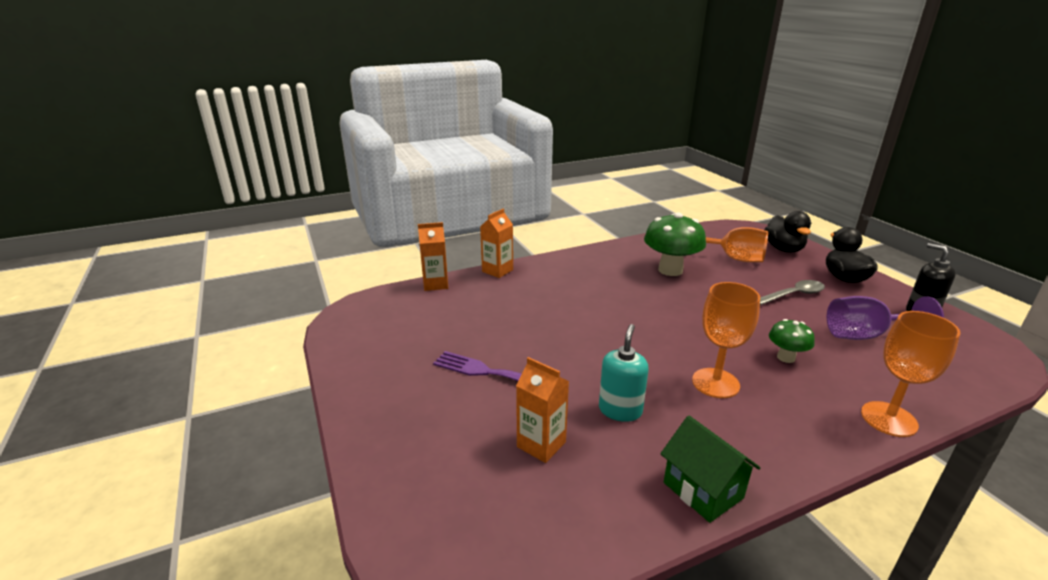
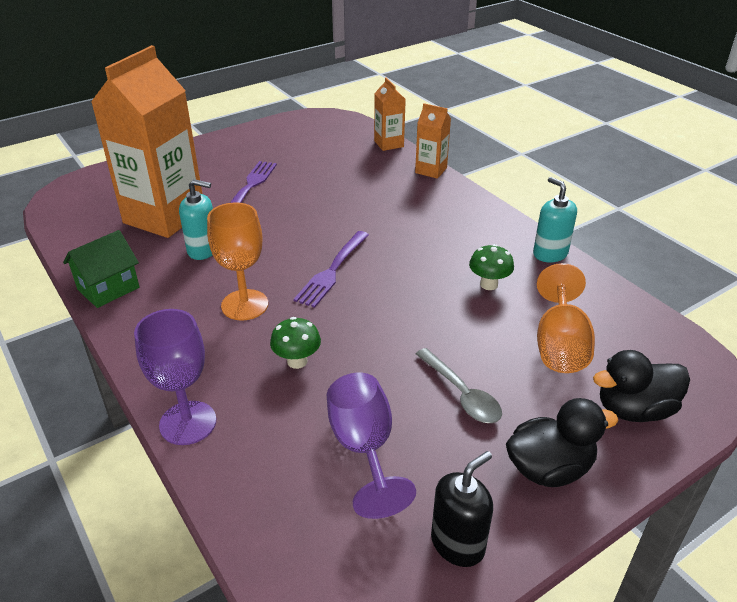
camera: 80 degrees right, 10 degrees up
(541, 444) = (164, 216): orange carton -> orange carton, size x2.16
(631, 245) = (550, 253): none -> turquoise soap dispenser
(656, 332) = (332, 271): none -> purple fork
(670, 270) = (489, 284): green mushroom -> green mushroom, size x0.55
(889, 419) = (188, 423): orange goblet -> purple goblet

